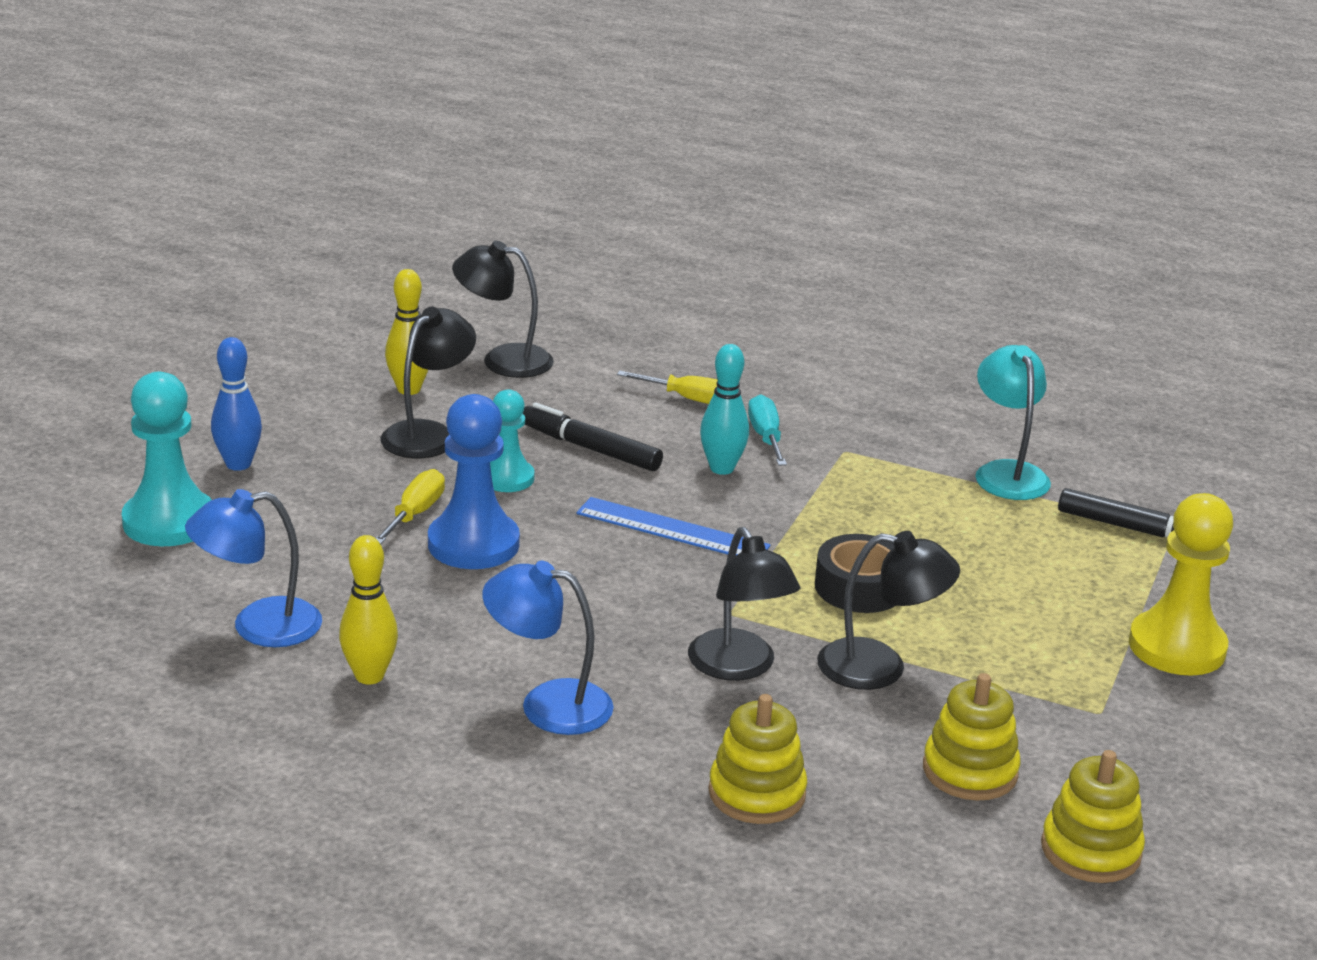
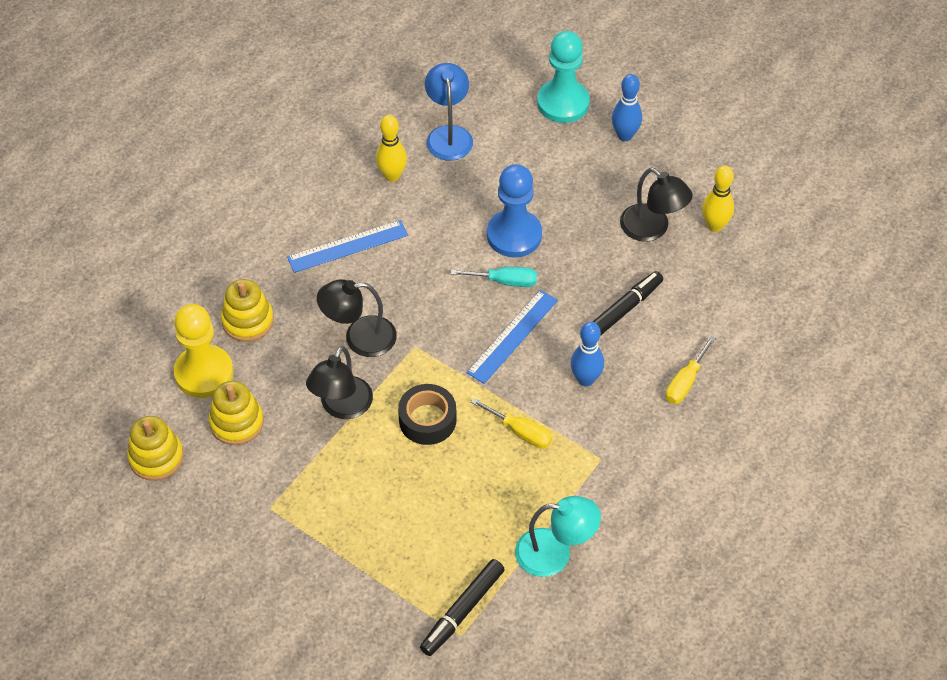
camera: 105 degrees right, 25 degrees up
(415, 514) = (553, 212): yellow screwdriver -> yellow screwdriver (520, 432)
(503, 360) = (755, 282): black lamp -> none
(507, 478) = (589, 262): turquoise pawn -> none
(548, 704) = (347, 246): blue lamp -> blue ruler
(722, 468) = (585, 379): turquoise bowling pin -> blue bowling pin
(766, 437) = (625, 415): turquoise screwdriver -> turquoise screwdriver (505, 281)
(1177, 647) = (322, 577): yellow pawn -> yellow pawn (204, 373)

